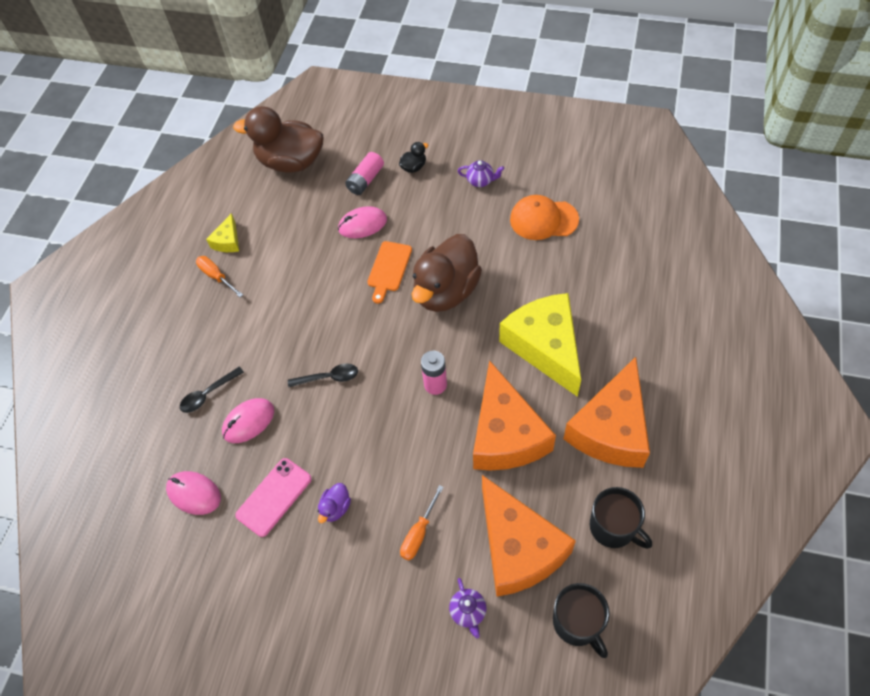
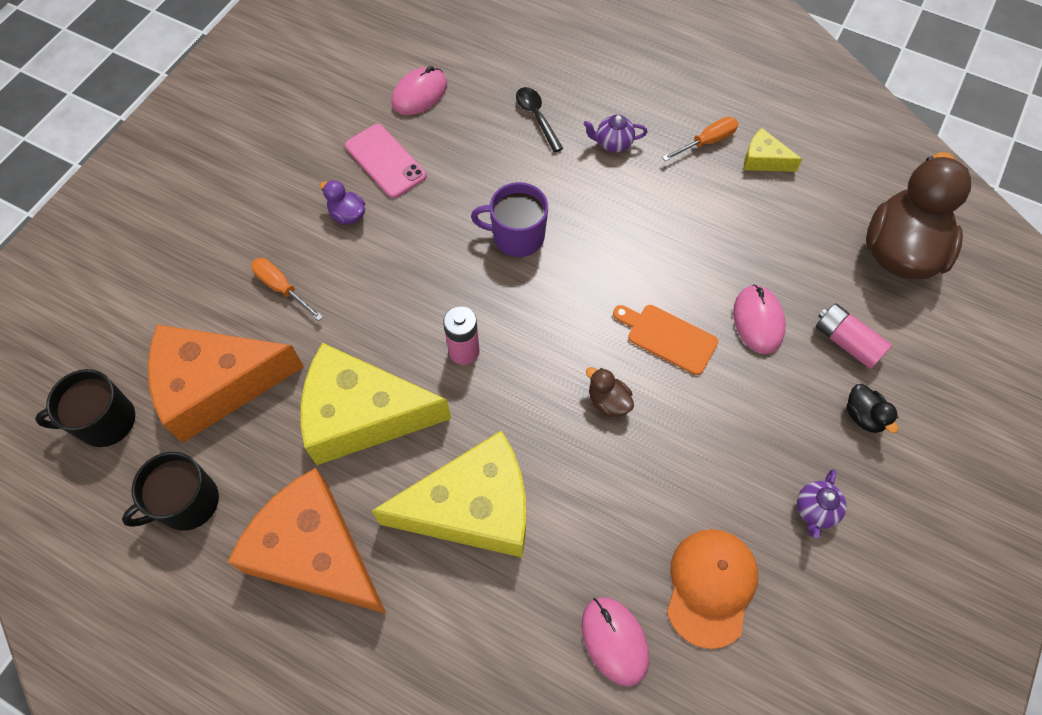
camera: 100 degrees right, 5 degrees up
(248, 421) = (487, 150): pink mouse -> pink mouse (614, 641)
(329, 377) = (517, 236): black spoon -> purple mug
(446, 291) = (608, 401): brown duck -> brown duck, size x0.41
(468, 612) = (174, 314): purple teapot -> purple teapot (613, 143)
(506, 434) = (362, 415): orange cheese -> yellow cheese

